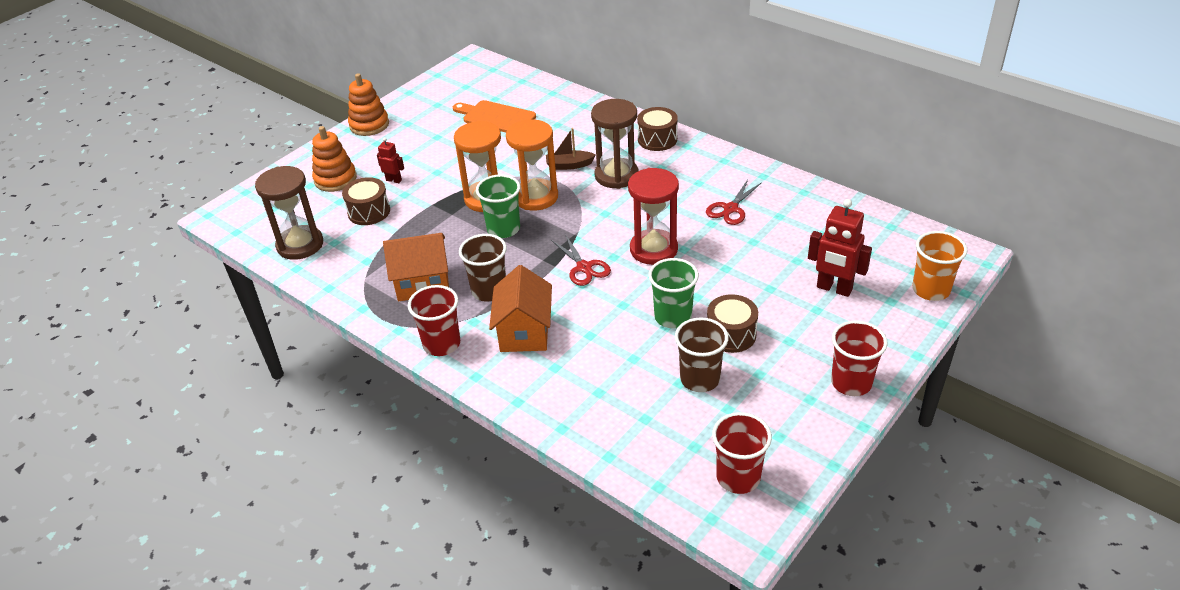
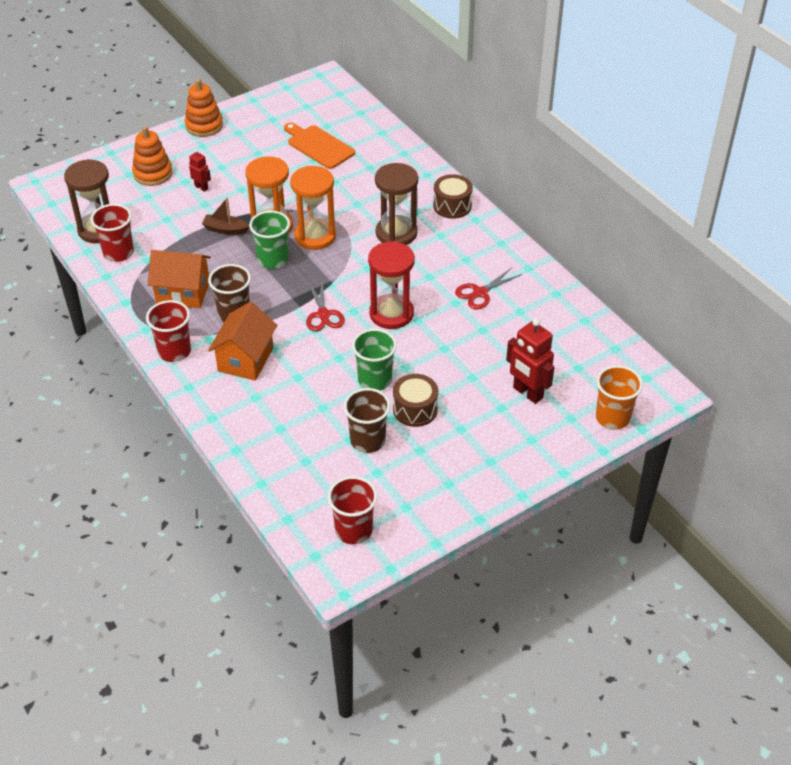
camera: 15 degrees right, 5 degrees up
(369, 212) = (167, 213): brown drum -> none
(569, 165) = (359, 212): brown boat -> brown boat (225, 229)
(851, 383) = (491, 480): red cup -> red cup (118, 253)

